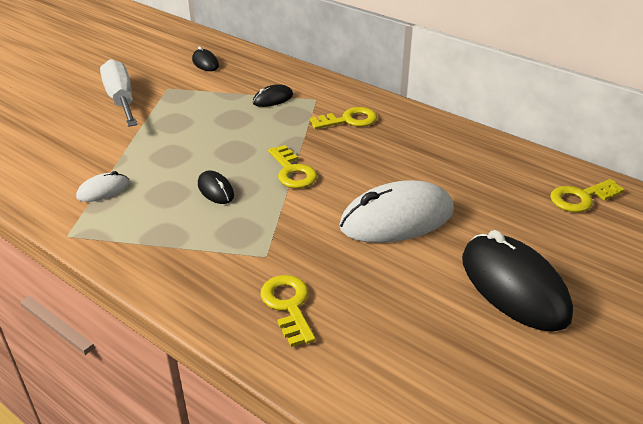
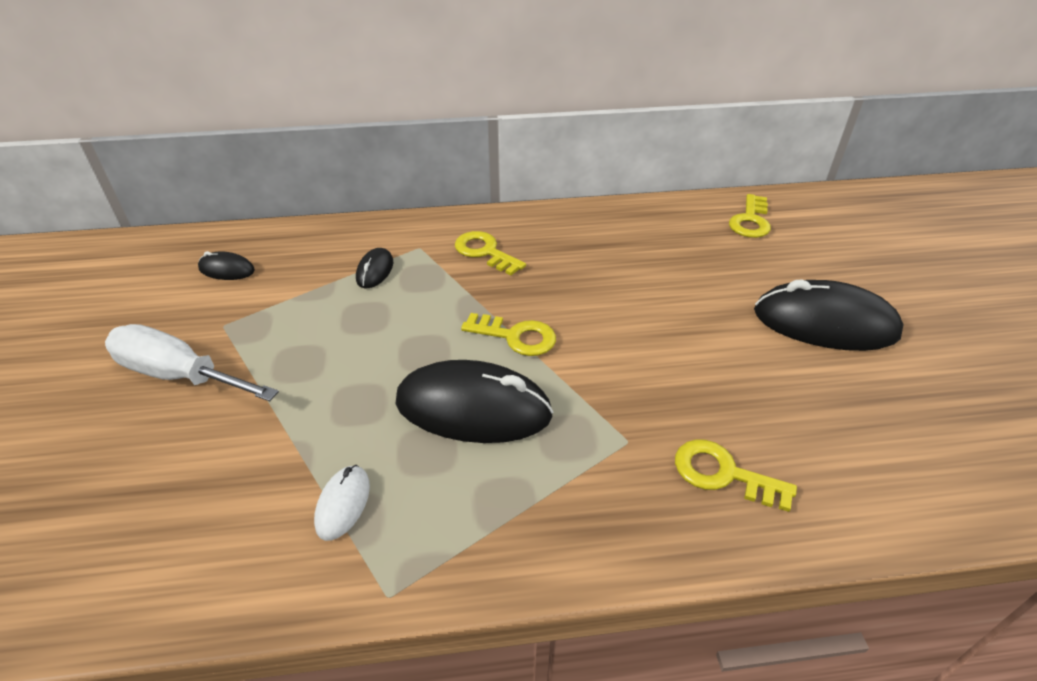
camera: 45 degrees left, 5 degrees up
(215, 190) = (473, 408): black mouse -> black mouse, size x2.14
(349, 120) = (485, 252): yellow key -> yellow key turned 75 degrees counterclockwise
(397, 219) = (669, 323): white mouse -> none

